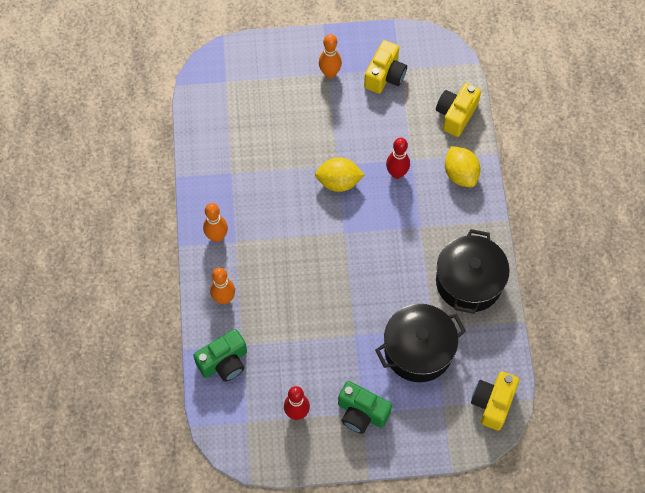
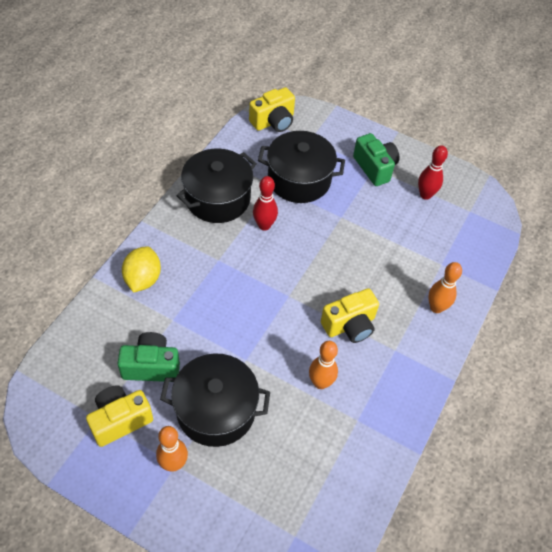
camera: 150 degrees left, 10 degrees down
(217, 236) = (411, 365): orange bowling pin -> orange bowling pin (320, 383)
(224, 362) = (465, 260): green camera -> green camera (151, 366)
(330, 119) = (216, 410): none -> black pot
(338, 182) = (258, 342): yellow lemon -> none
(396, 173) = (198, 315): red bowling pin -> red bowling pin (264, 225)
(456, 115) = (93, 333): yellow camera -> yellow camera (349, 325)

